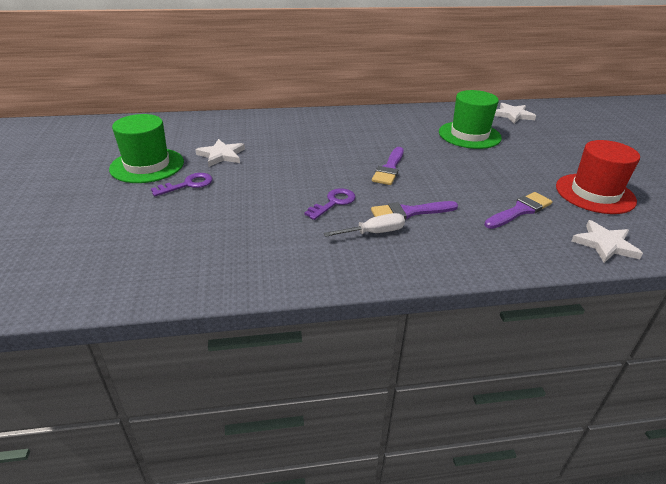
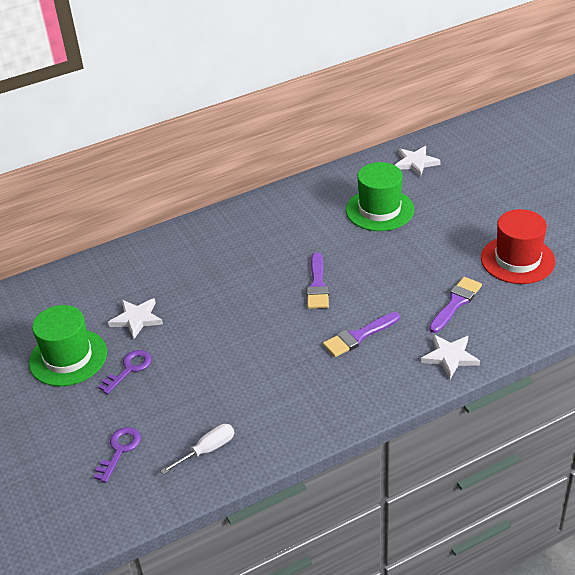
camera: 15 degrees left, 5 degrees up
(333, 203) = (284, 347): purple key -> purple key (119, 450)
(374, 233) = (337, 370): white screwdriver -> white screwdriver (207, 450)
(605, 244) = (534, 320): white star -> white star (450, 357)

